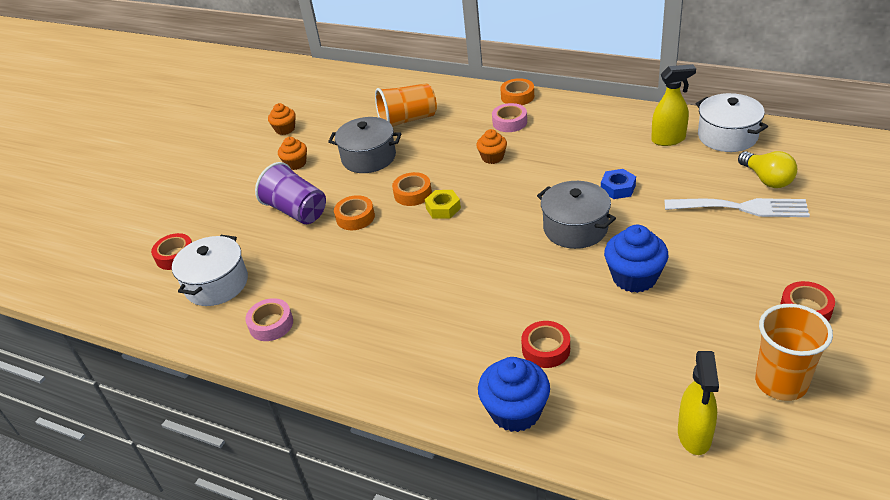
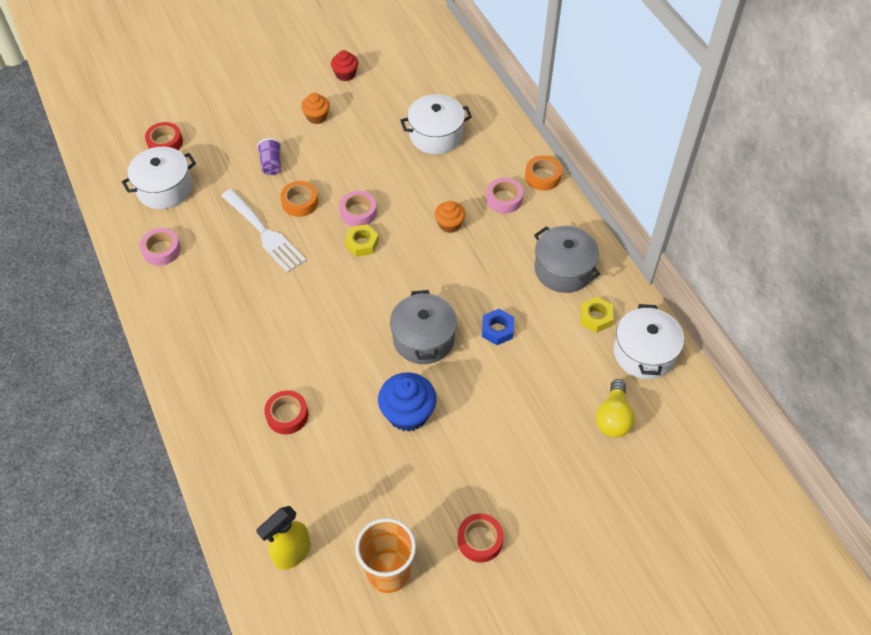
camera: 35 degrees right, 15 degrees up
(285, 129) = (345, 74): orange cupcake -> red cupcake
(296, 211) = (271, 164): purple cup -> purple cup, size x0.55
(369, 157) = (368, 152): grey pot -> grey pot (563, 269)
(407, 120) = (436, 135): orange cup -> white pot
(412, 193) = (358, 212): orange tape -> pink tape
(515, 411) = (218, 441): blue cupcake -> none
(668, 139) = (595, 317): yellow spray bottle -> yellow nut
(742, 208) = (559, 425): white fork -> white fork (265, 233)

